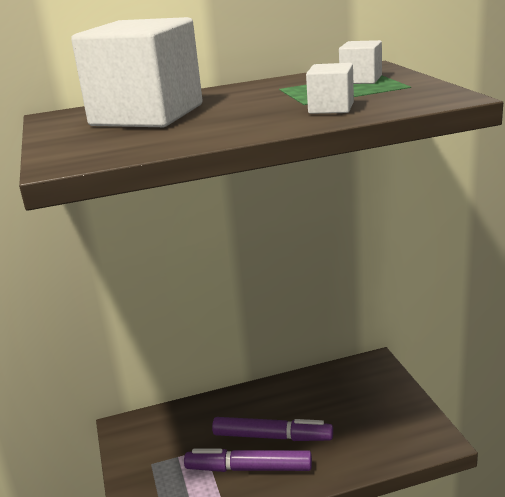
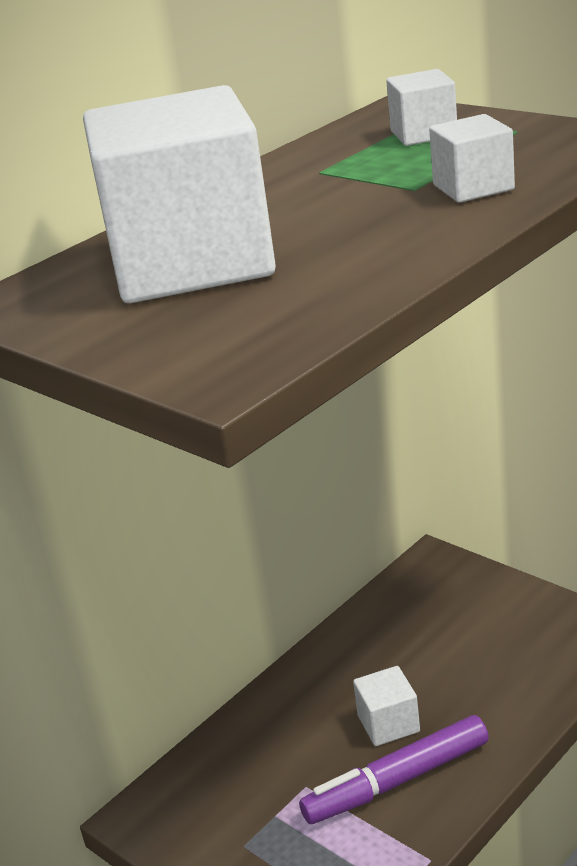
camera: 30 degrees left, 5 degrees up
(272, 437) = (388, 723): purple marker -> white cube

